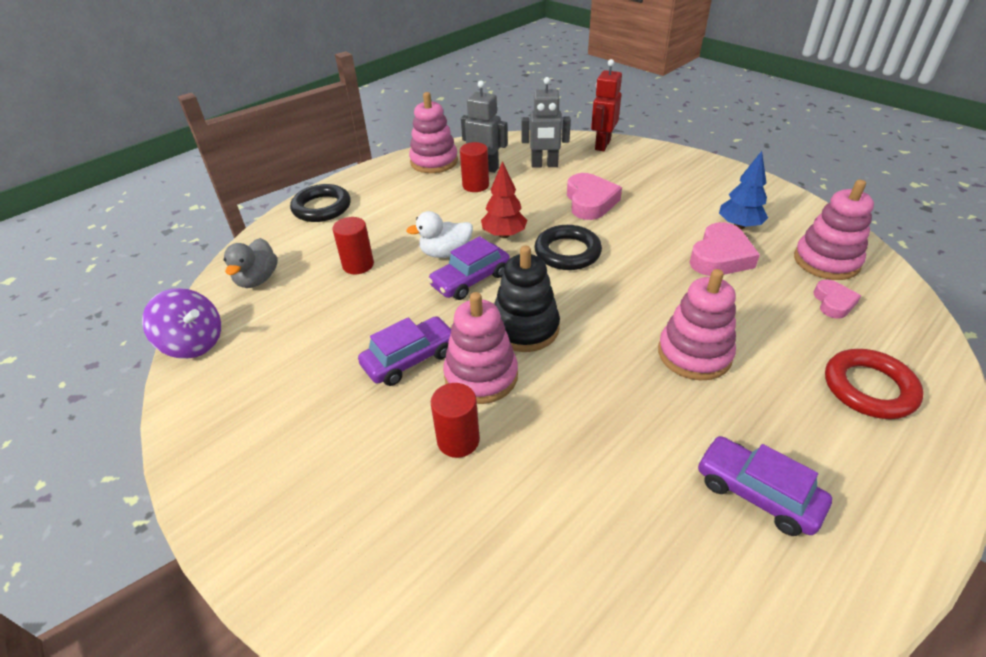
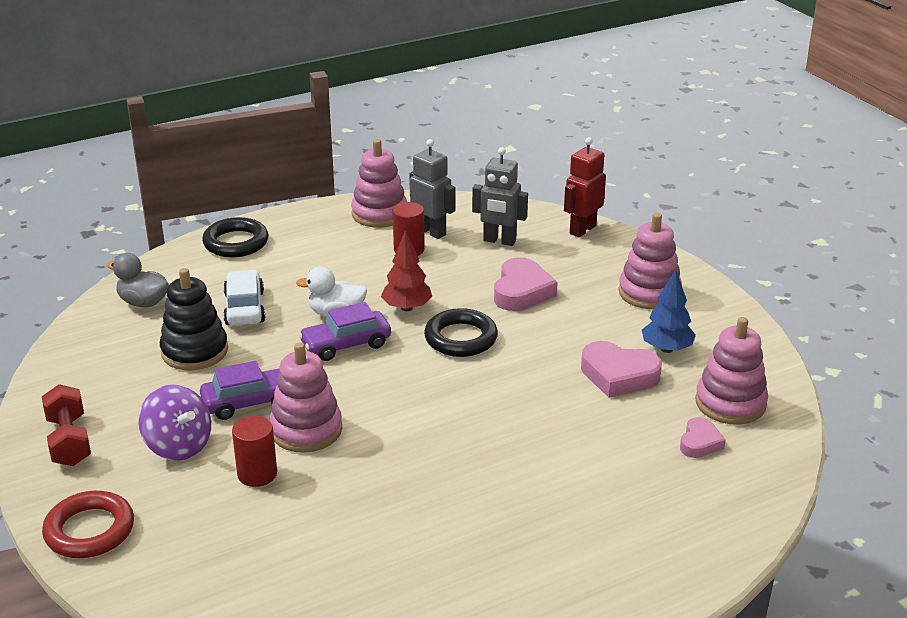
camera: 15 degrees right, 10 degrees down
(193, 343) = (65, 348): purple spinning top -> purple spinning top (178, 446)
(235, 453) = (69, 441): none -> red dumbbell
(257, 279) = (143, 302): grey duck -> grey duck turned 90 degrees clockwise
(358, 265) = (244, 308): red cylinder -> white car
(525, 328) = (371, 399): black stacking toy -> black stacking toy (195, 351)
(694, 354) = (518, 456): pink stacking toy -> pink stacking toy (649, 293)
(720, 257) = (618, 375): pink heart -> pink heart turned 60 degrees clockwise
(757, 493) = (487, 569): purple car -> none
(869, 388) = (664, 520): red ring -> red ring (89, 530)

